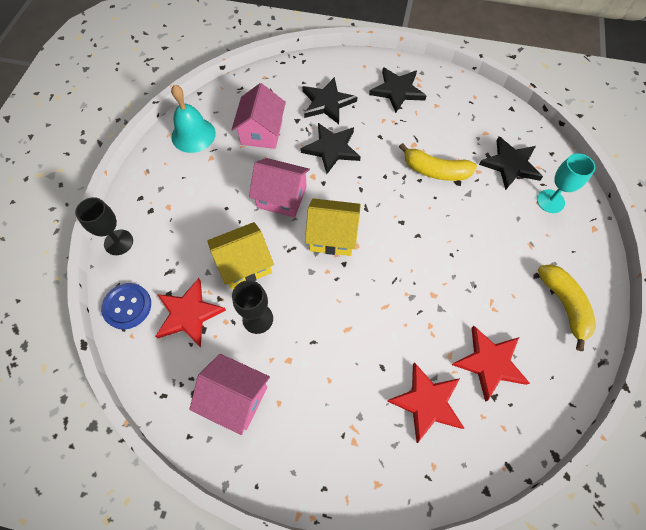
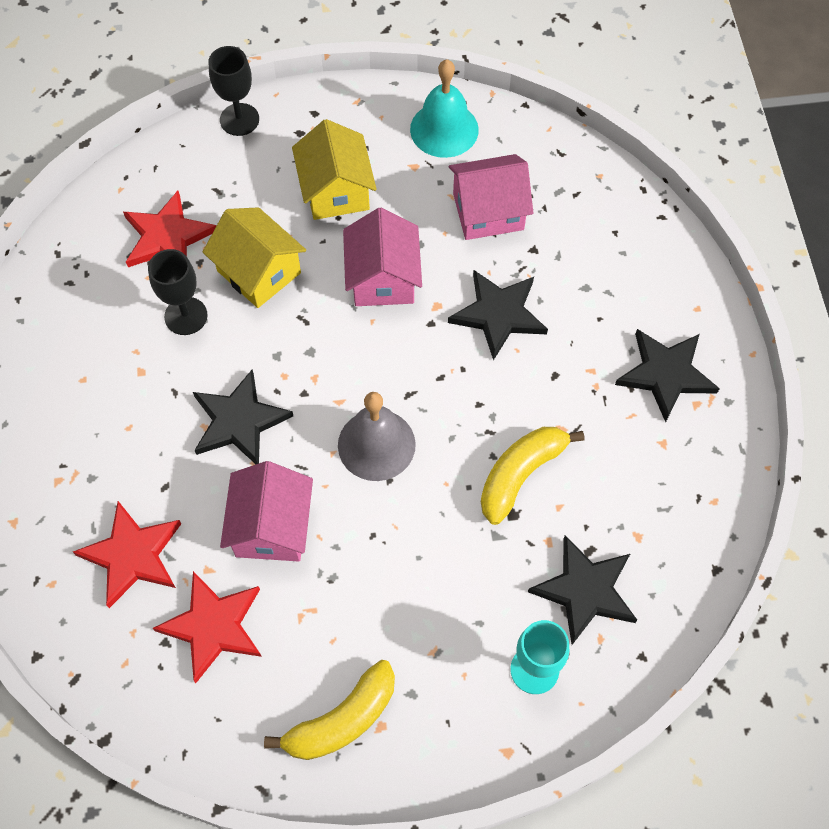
camera: 70 degrees right, 0 degrees up
(127, 306) = (156, 168): blue button -> none
(235, 398) = (76, 330): pink house -> pink house (271, 527)
(327, 103) = (588, 279): black star -> black star (239, 421)
(332, 236) = (343, 364): yellow house -> yellow house (336, 191)
(393, 234) = (376, 444): none -> grey bell
(435, 171) = (520, 474): yellow banana -> yellow banana turned 45 degrees clockwise

